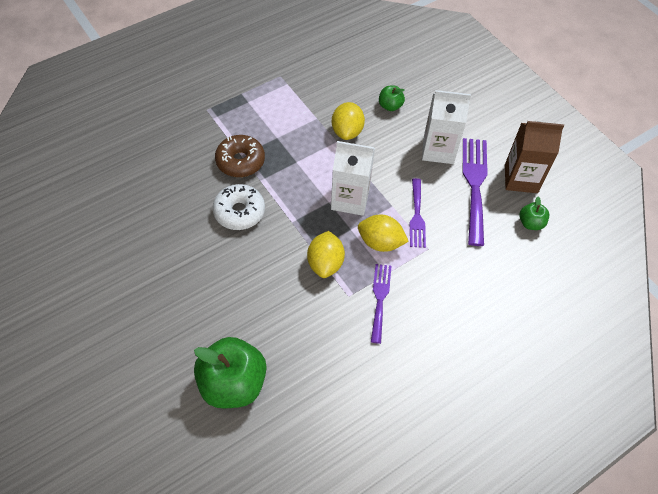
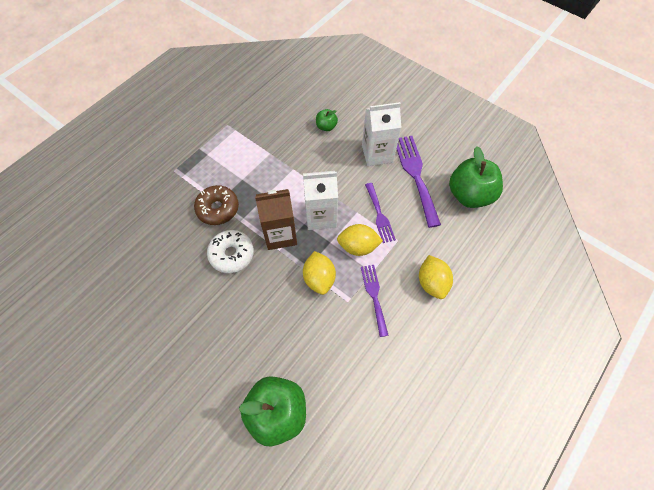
camera: 15 degrees left, 5 degrees up
(347, 131) = (298, 158): yellow lemon -> yellow lemon (432, 283)
(521, 178) = (449, 160): brown carton -> brown carton (280, 234)
(530, 223) = (469, 195): green apple -> green apple, size x2.09

